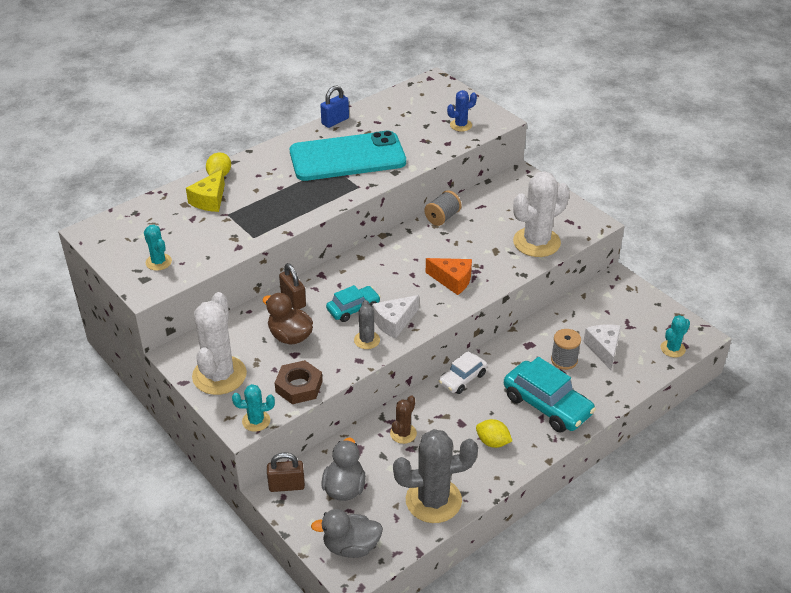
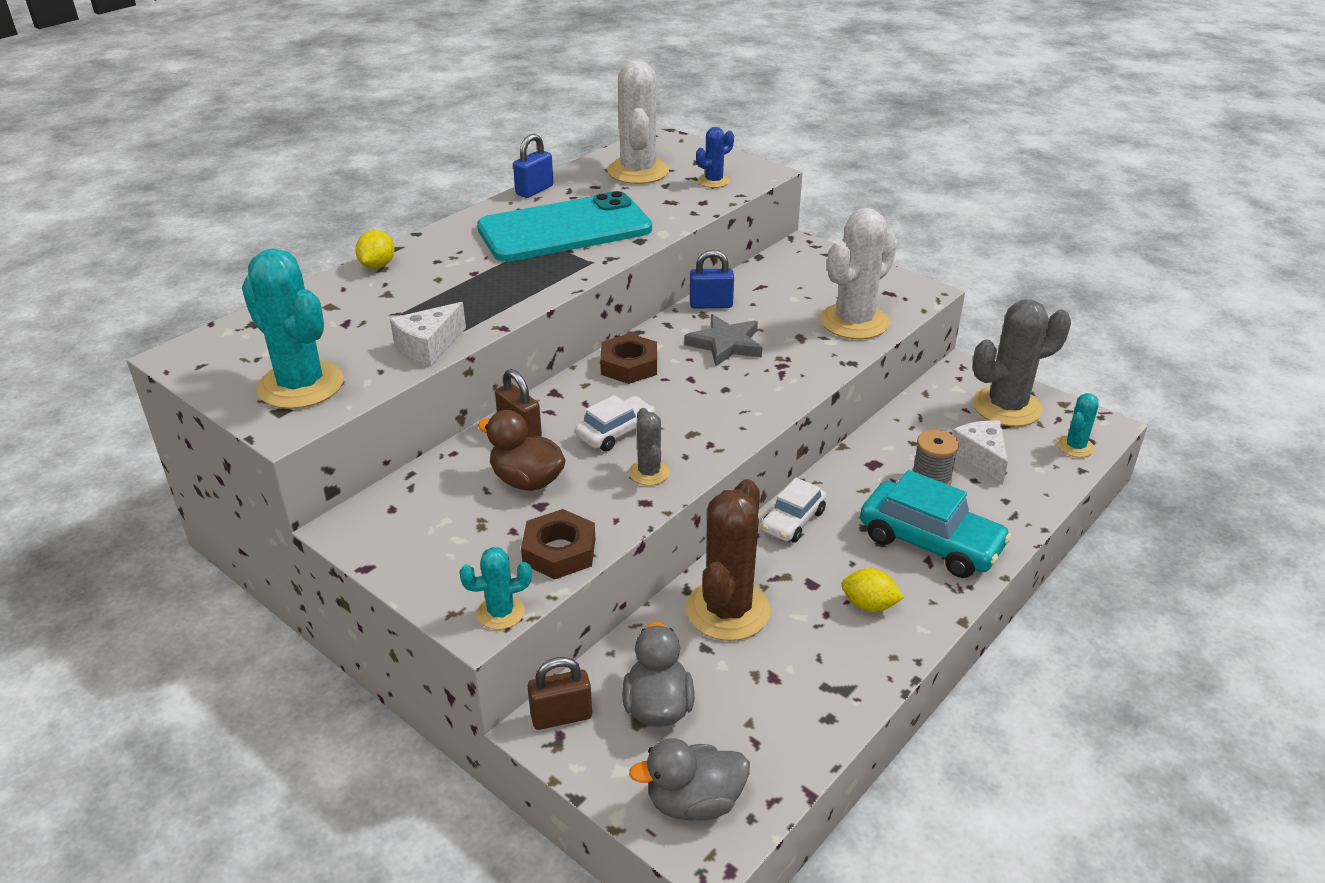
camera: 10 degrees left, 5 degrees down
(158, 262) = (301, 385): turquoise cactus -> turquoise cactus, size x2.00
(209, 200) = (368, 298): yellow cheese -> none
(219, 375) = (424, 550): white cactus -> white cactus (638, 171)
(353, 309) = (616, 432): turquoise car -> white car
(374, 259) = (629, 365): none -> brown nut
(394, 322) = (683, 444): white cheese -> white cheese (428, 347)
(403, 433) = (728, 610): brown cactus -> brown cactus, size x2.00
(433, 500) = (807, 706): grey cactus -> grey cactus (1006, 407)
(442, 217) = (711, 304): grey spool -> blue padlock
(443, 250) = (725, 344): none -> grey star
(452, 280) = (752, 380): orange cheese -> none

